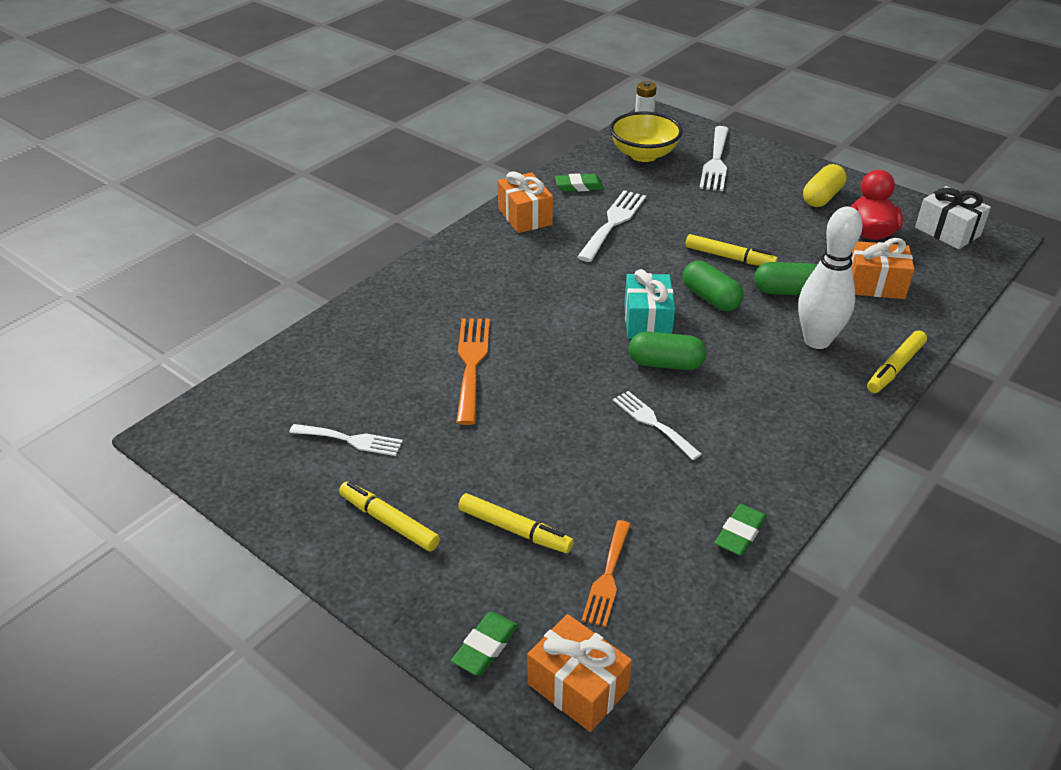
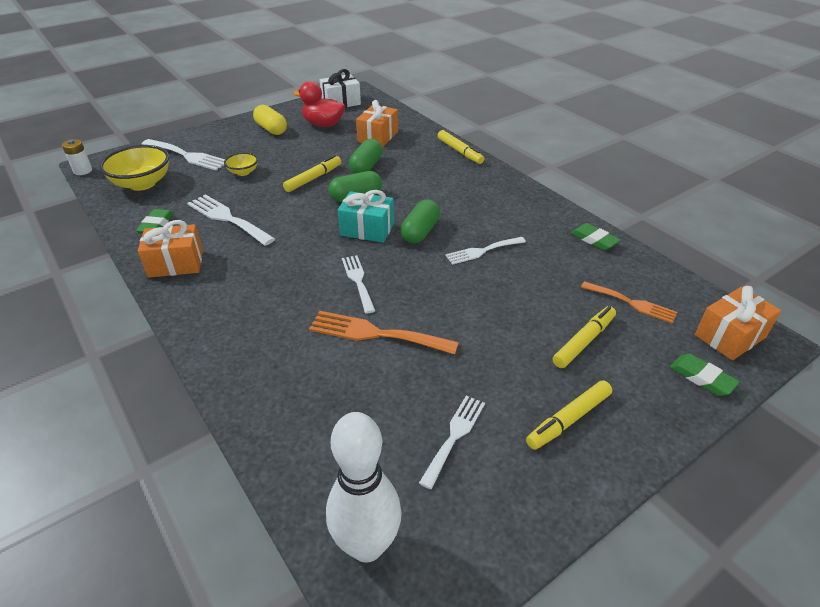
camera: 75 degrees left, 0 degrees up
(550, 334) = (358, 280): none -> white fork
(708, 206) = (243, 172): none -> yellow bowl
(817, 340) = (423, 169): white bowling pin -> white bowling pin (367, 545)

